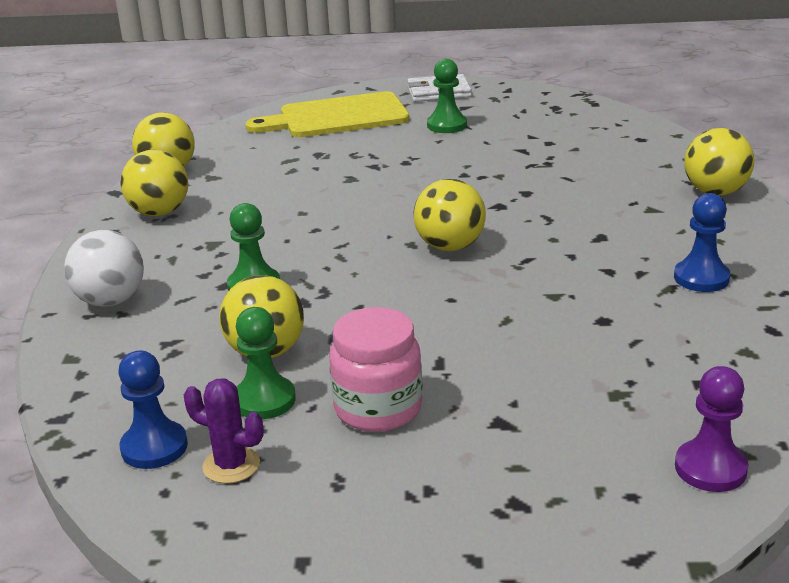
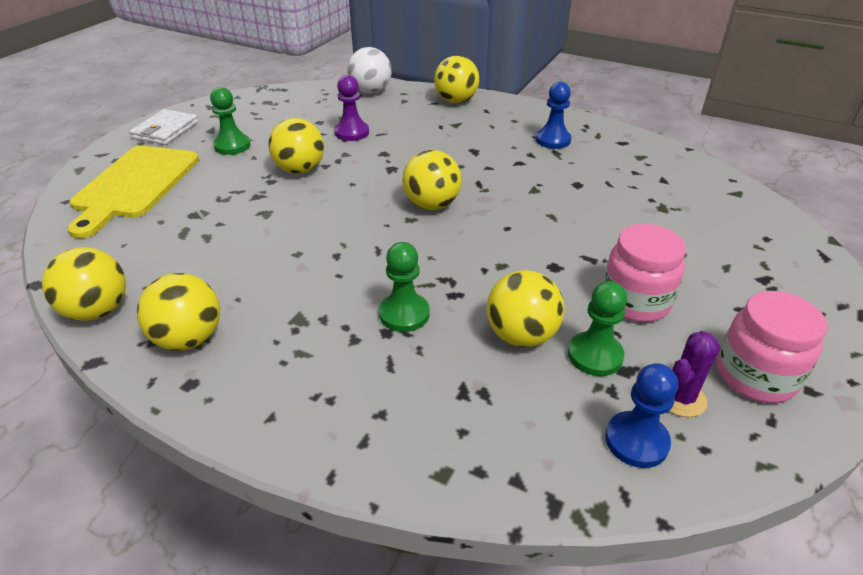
camera: 65 degrees left, 10 degrees up
(111, 301) = (348, 417): white ball -> white ball (370, 91)
(300, 514) = (755, 376): none -> pink jar
(440, 167) = (300, 170): none -> yellow ball
(710, 468) = (748, 206): purple pawn -> purple pawn (352, 133)

